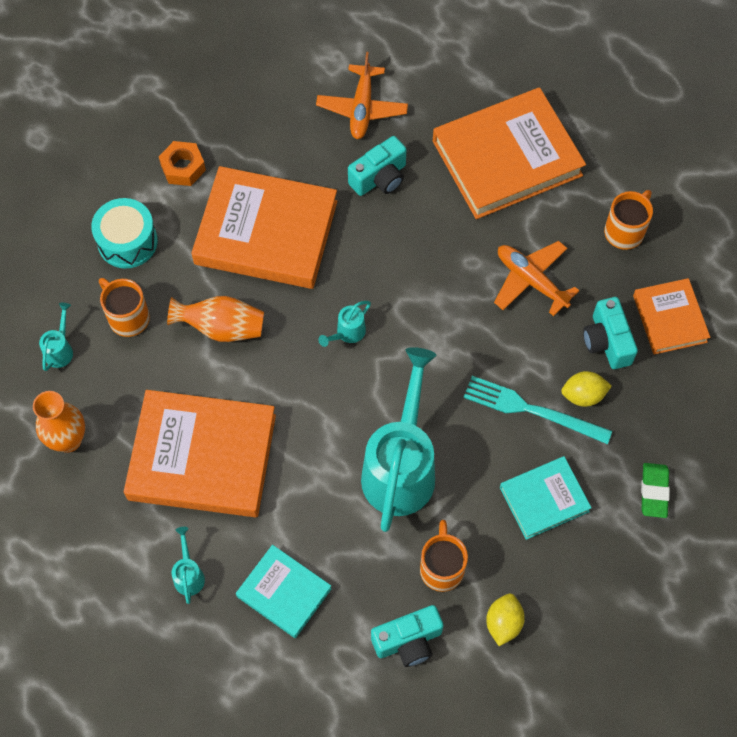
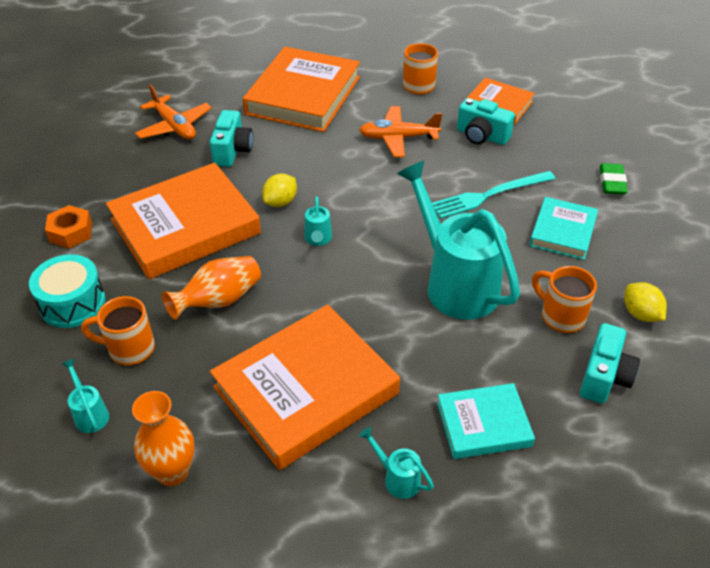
camera: 45 degrees left, 20 degrees down
(583, 395) = (507, 168): yellow lemon -> yellow lemon (280, 202)
(654, 492) = (612, 182): green eraser -> green eraser turned 45 degrees clockwise

